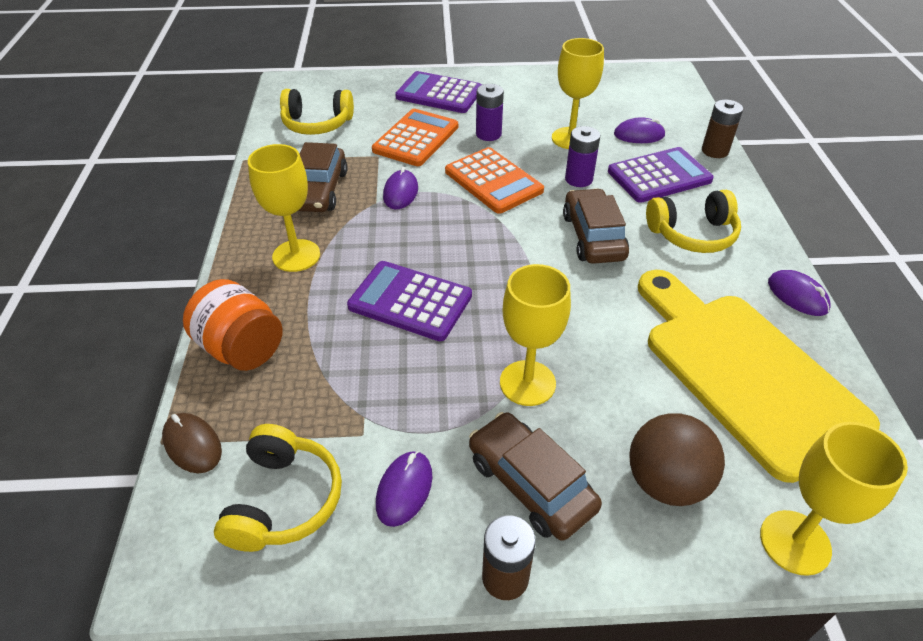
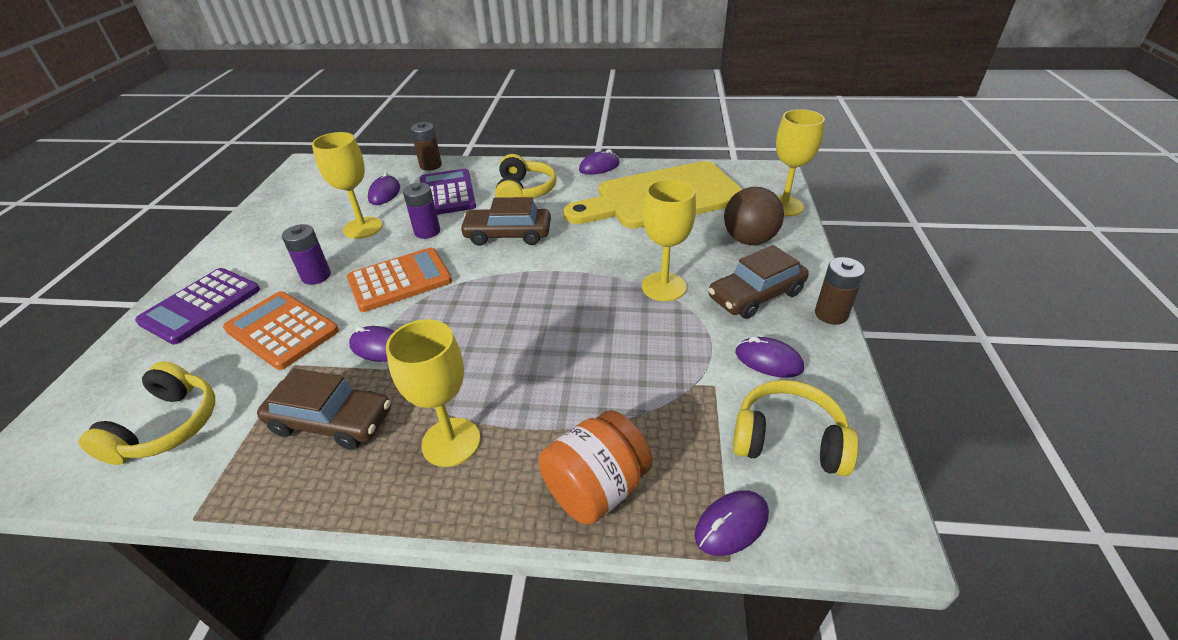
camera: 80 degrees left, 5 degrees down
(192, 445) = (731, 525): brown mouse -> purple mouse
(410, 301) = (556, 347): purple calculator -> none

